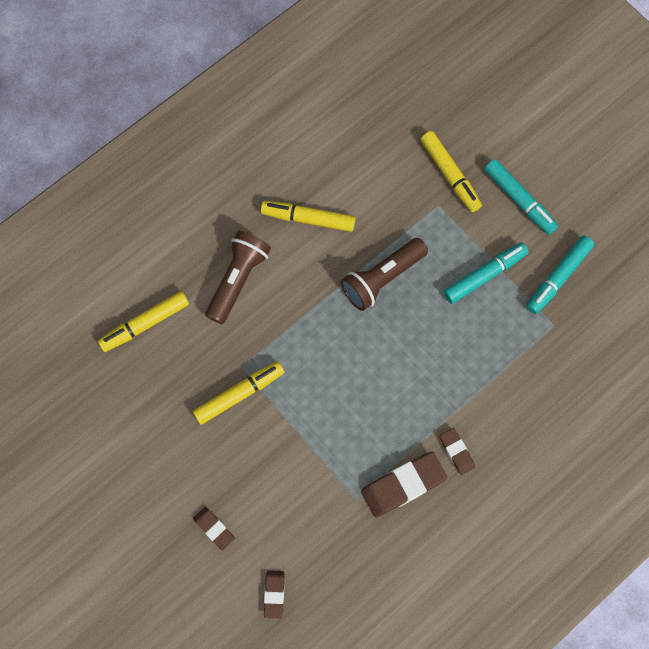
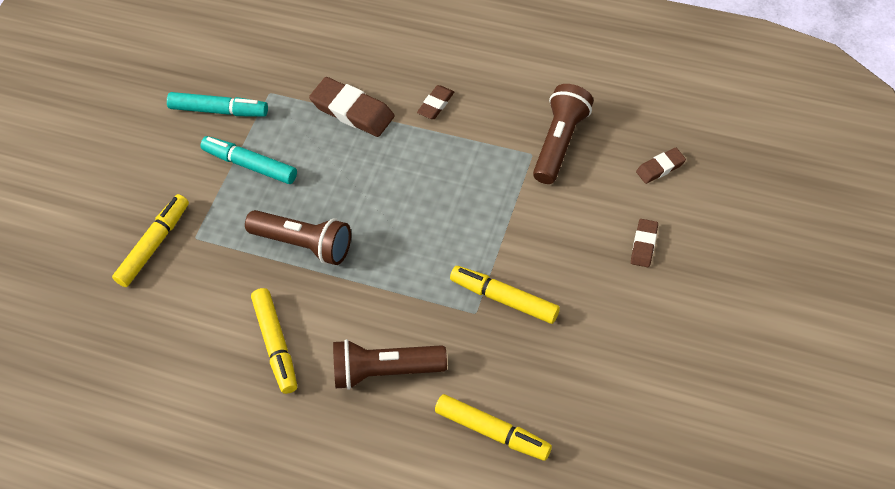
camera: 115 degrees left, 15 degrees down
(352, 529) = (560, 142): none -> brown flashlight
(403, 485) = (493, 126): brown eraser -> brown eraser (352, 111)
(519, 200) = (152, 175): turquoise marker -> none

